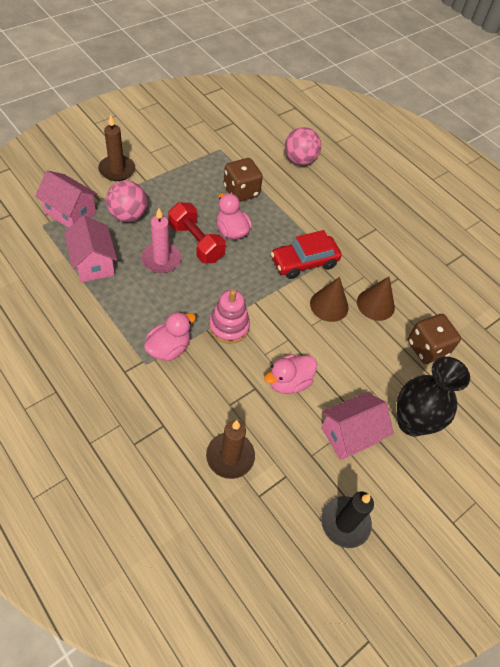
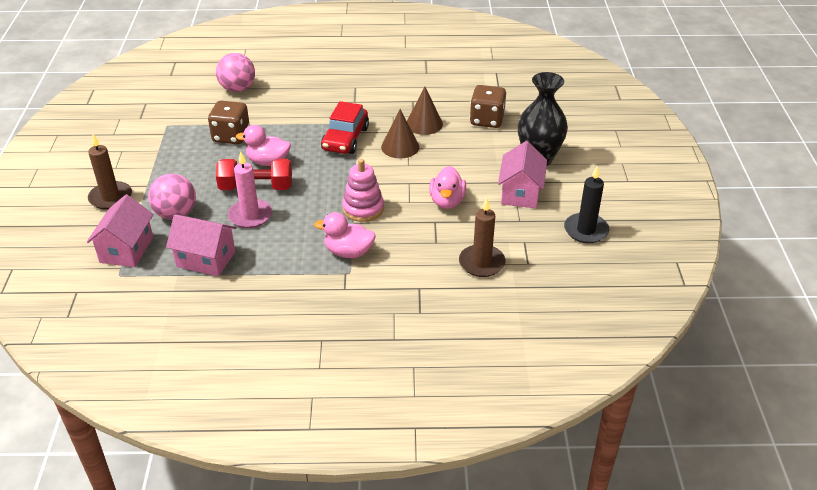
camera: 45 degrees left, 15 degrees down
(70, 213) = (126, 249): pink house -> pink house turned 60 degrees counterclockwise
(169, 348) = (348, 252): pink duck -> pink duck turned 75 degrees counterclockwise

